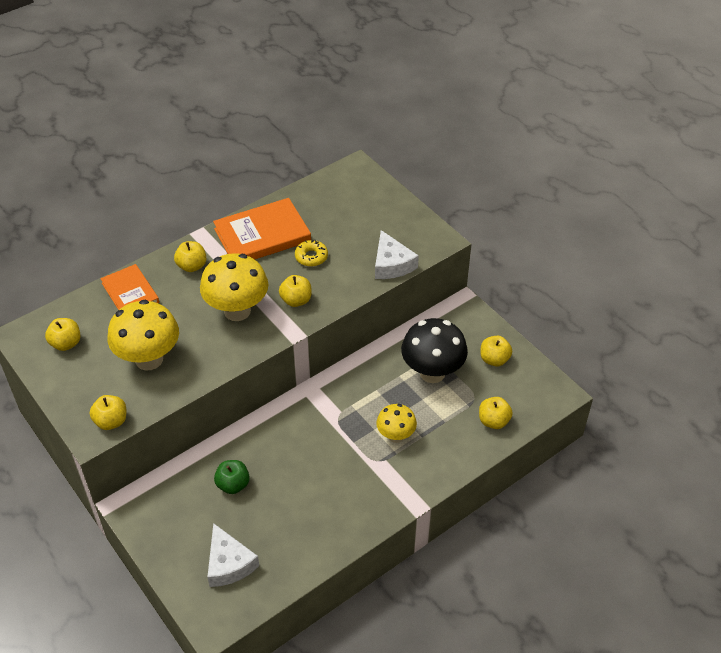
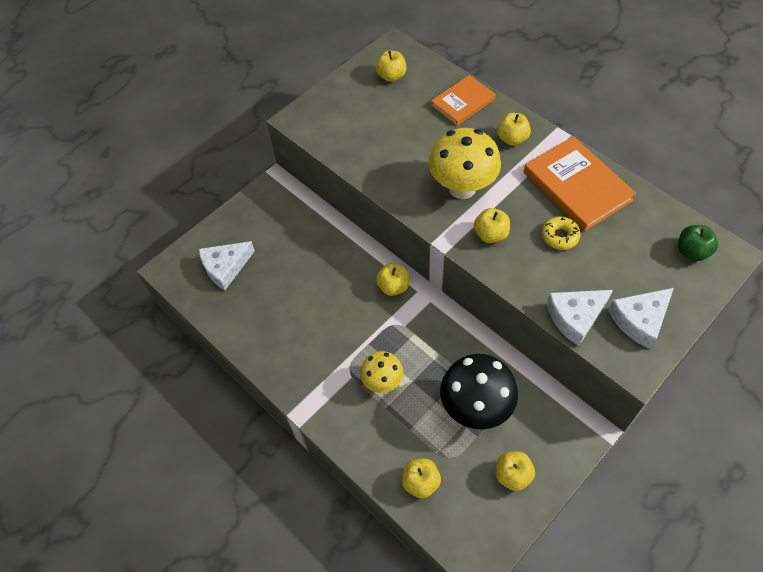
camera: 85 degrees right, 10 degrees up
(111, 421) = (311, 128): yellow apple -> yellow apple (393, 286)
(149, 359) = (385, 136): yellow mushroom -> none
(233, 485) = (305, 253): green apple -> green apple (692, 251)
(402, 229) = (639, 320): none -> white cheese

